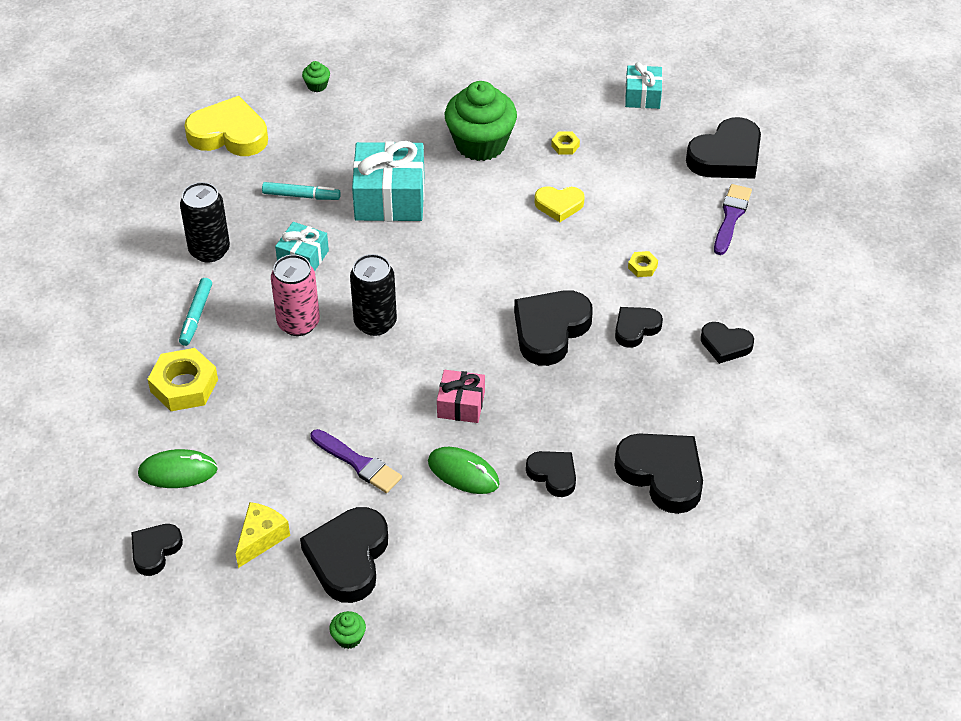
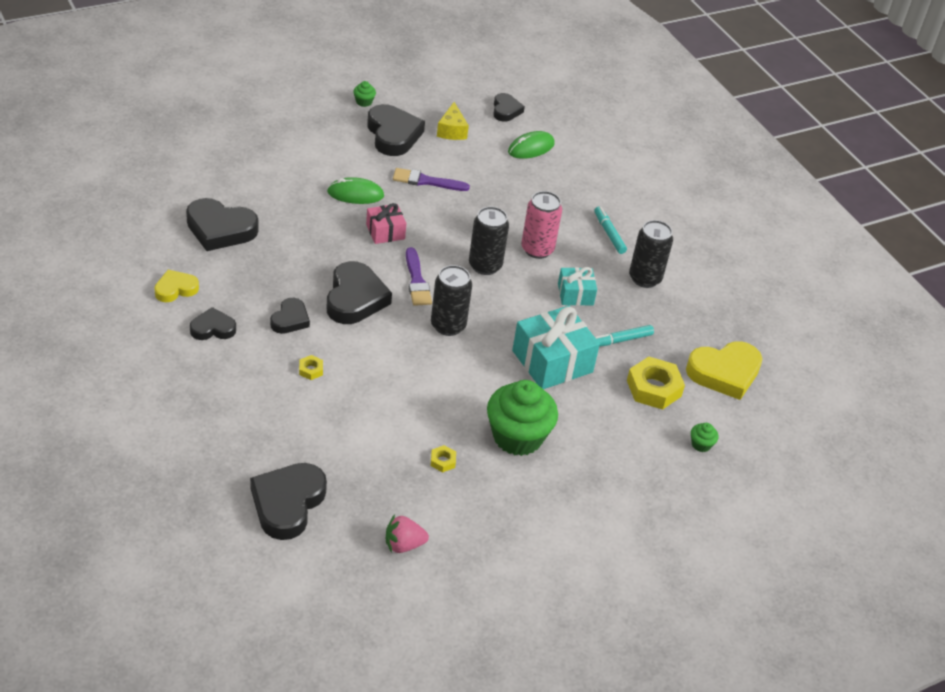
camera: 145 degrees right, 5 degrees down
(184, 385) = (574, 192): yellow nut -> yellow nut (653, 388)
(468, 267) = (448, 325): none -> black can
(553, 475) = (295, 209): black heart -> none
(559, 205) = (412, 401): yellow heart -> yellow heart (175, 289)
(642, 96) = (403, 545): turquoise gift -> pink strawberry
(731, 217) = (256, 441): purple brush -> purple brush (417, 281)

